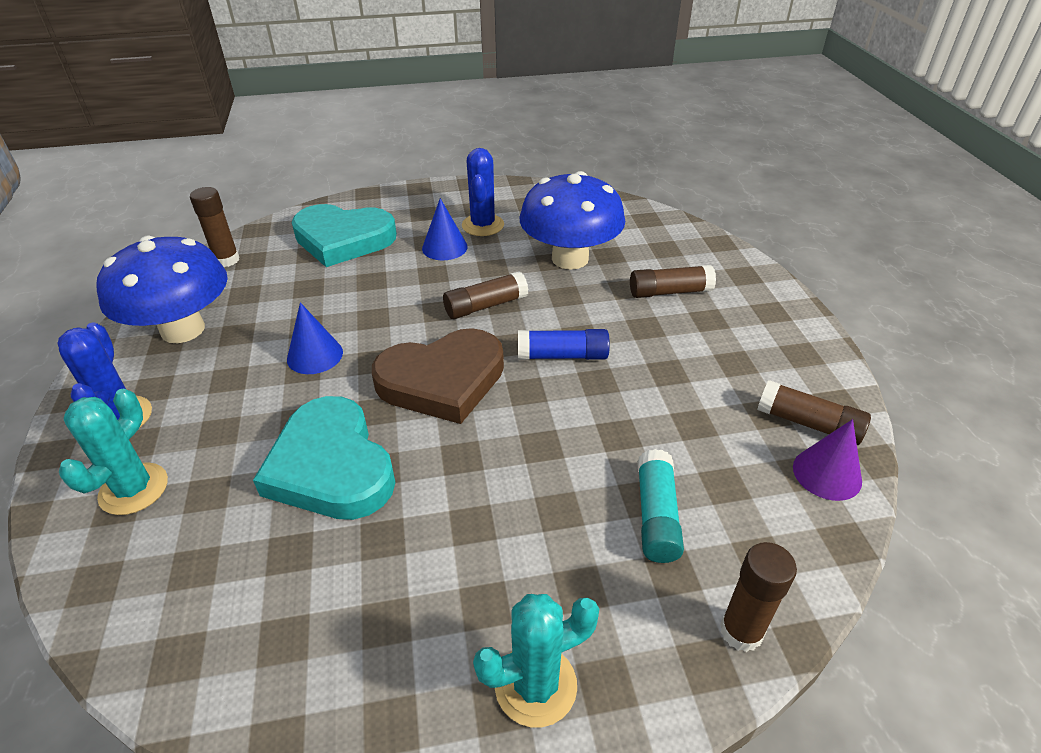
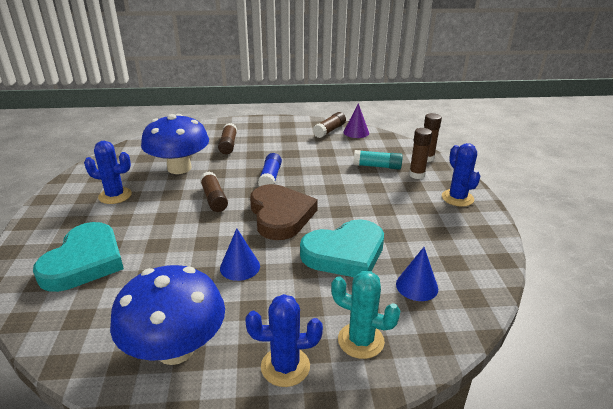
camera: 85 degrees left, 10 degrees down
(226, 260) = (67, 336): brown glue stick -> brown glue stick (417, 175)
(444, 247) = (134, 212): blue cone -> blue cone (417, 286)
(535, 685) = (457, 198): turquoise cactus -> blue cactus

